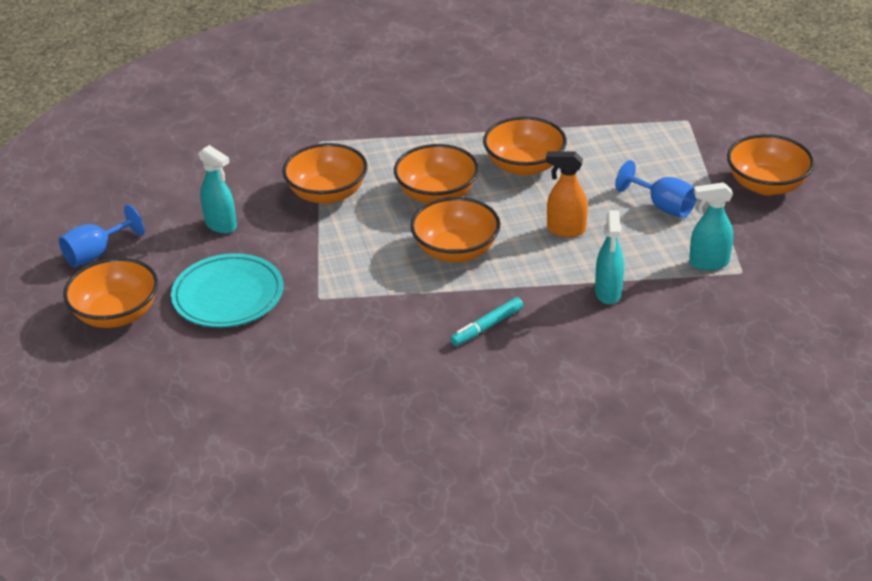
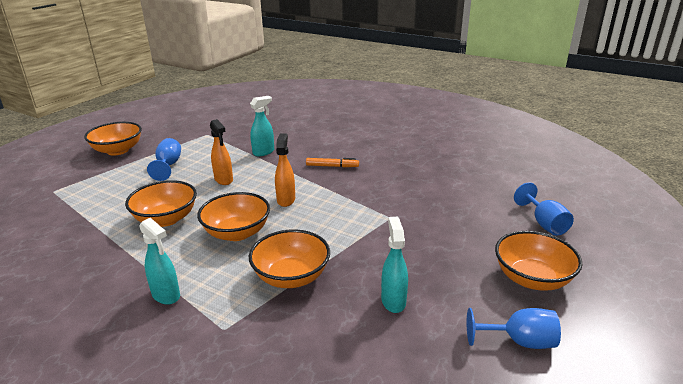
camera: 135 degrees left, 10 degrees down
(142, 394) = (544, 224): none -> blue goblet
(228, 296) = (442, 247): turquoise plate -> none
(456, 250) = (286, 200): orange bowl -> orange spray bottle
(487, 327) = (332, 166): turquoise marker -> orange marker
(708, 263) = (209, 142): turquoise spray bottle -> turquoise spray bottle (166, 295)

